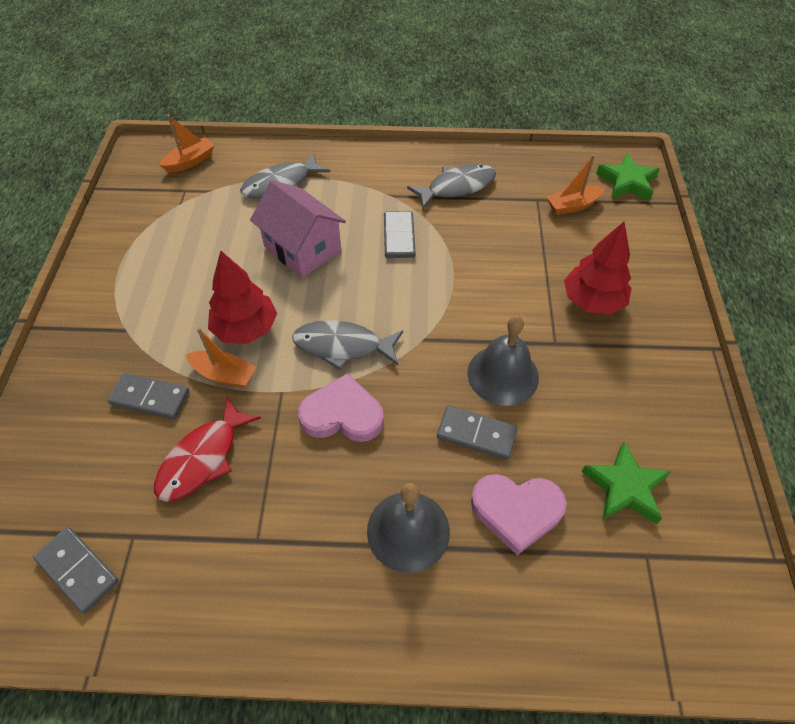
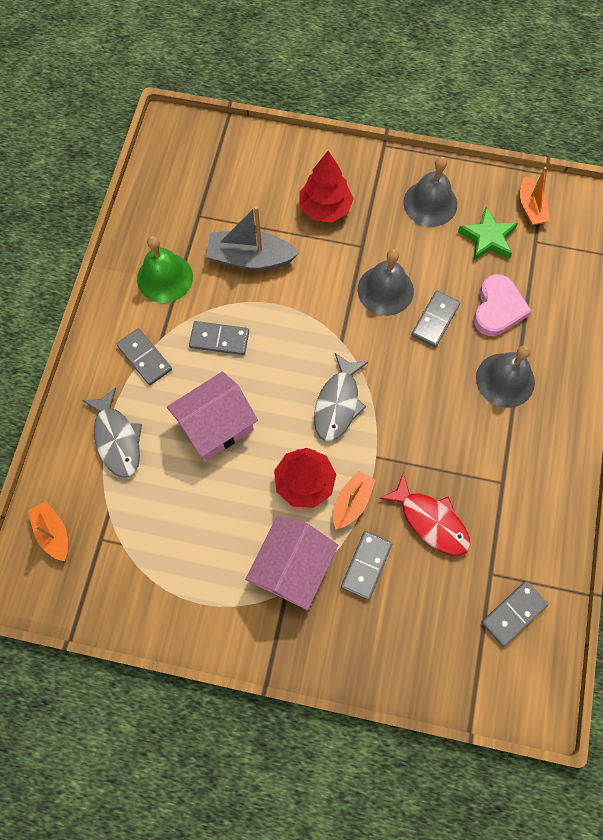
camera: 80 degrees left, 15 degrees up
(150, 331) = (292, 568): none -> pink house
(342, 414) = (404, 412): pink heart -> none
(366, 188) = (144, 358): none -> grey domino
(457, 187) = (165, 277): grey fish -> green bell
(501, 246) = (250, 258): none -> grey boat
(572, 206) = (214, 191): orange boat -> orange boat (530, 208)
(627, 182) = (194, 140): green star -> none
(649, 409) = (430, 203): none -> grey bell

